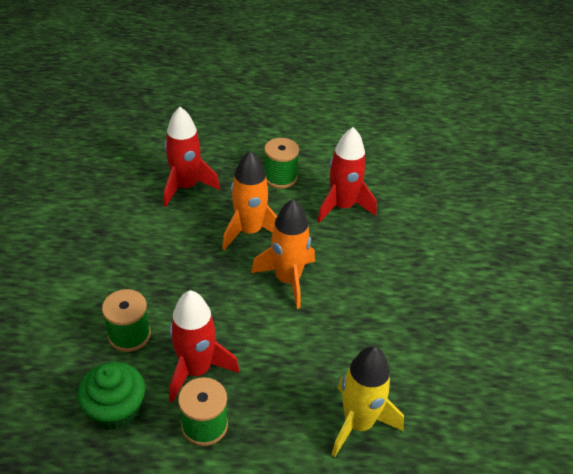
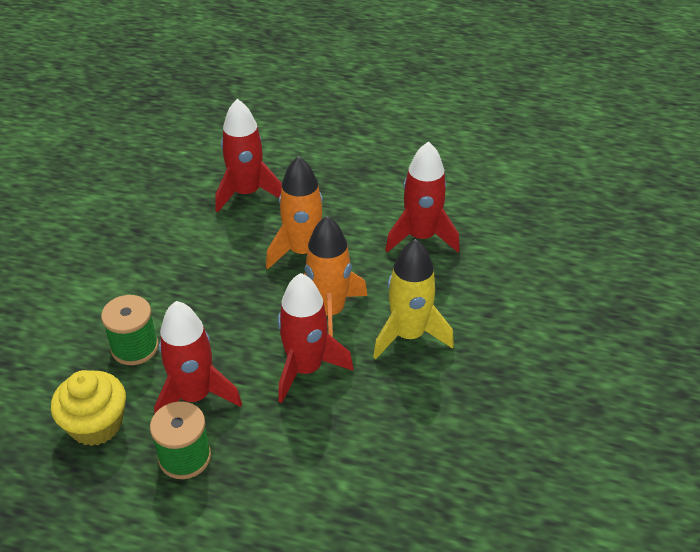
camera: 15 degrees right, 0 degrees up
(116, 410) = (96, 424): green cupcake -> yellow cupcake
(280, 177) = (358, 195): green spool -> none
(284, 331) = (306, 369): none -> red rocket
(358, 423) = (357, 484): yellow rocket -> yellow rocket (408, 335)

